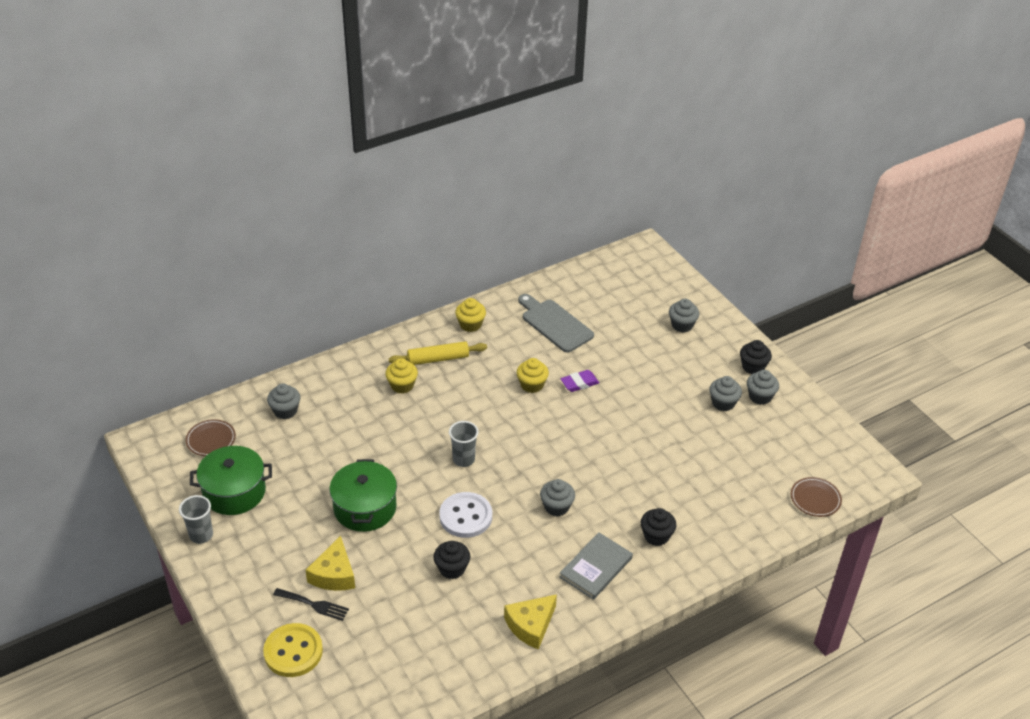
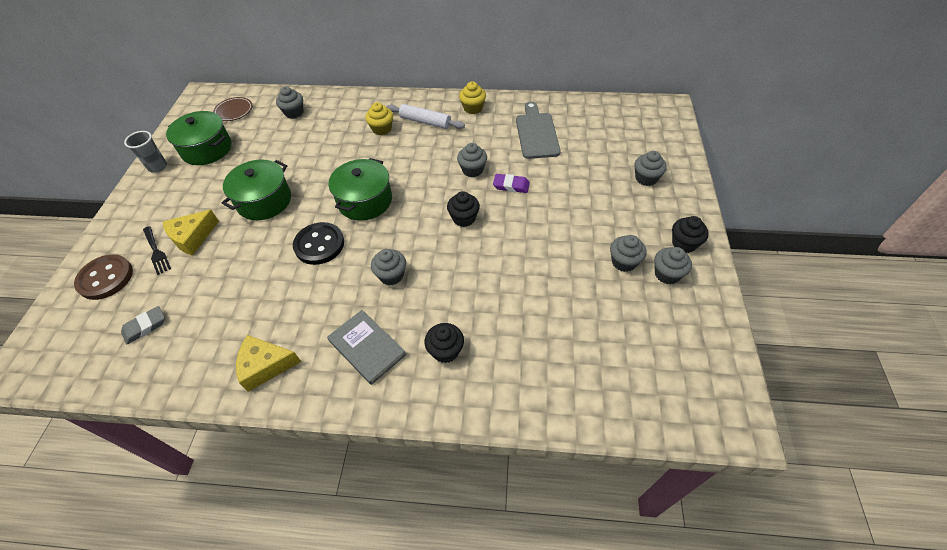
camera: 40 degrees right, 10 degrees up
(293, 651) = (105, 278): yellow button -> brown button
(388, 662) = (145, 327): none -> grey eraser
(438, 359) = (425, 122): yellow rolling pin -> white rolling pin
(452, 568) = (265, 280): black cupcake -> black cupcake (464, 218)
(463, 459) = (365, 201): grey cup -> green pot
(466, 516) = (319, 245): white button -> black button
(532, 385) = (472, 170): yellow cupcake -> grey cupcake
(596, 567) = (367, 347): grey book -> grey book turned 60 degrees clockwise
(815, 499) = (637, 409): brown plate -> none

